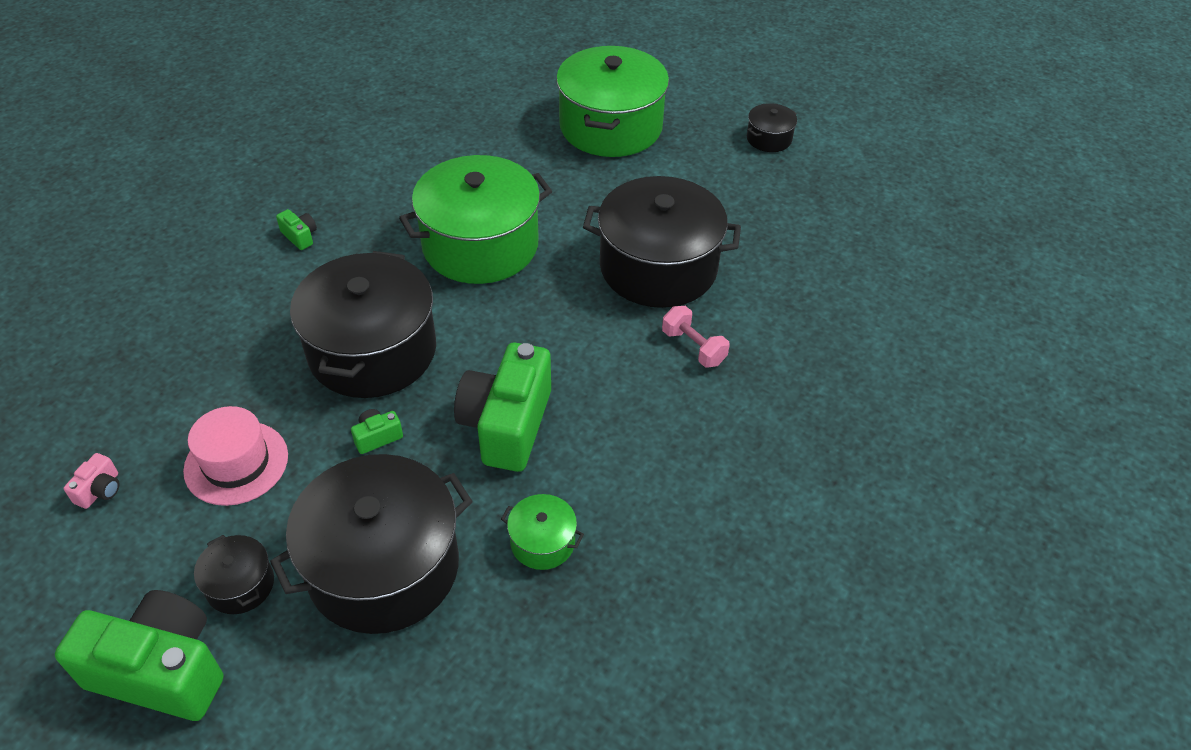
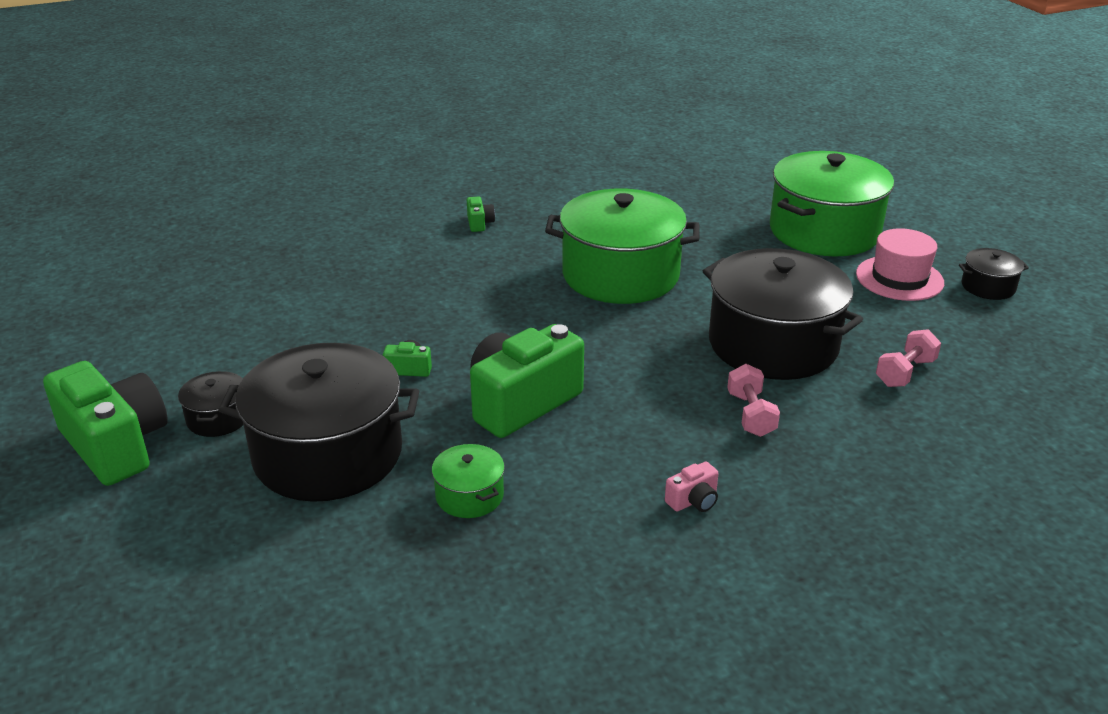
camera: 35 degrees right, 15 degrees down
(100, 490) = (190, 322): pink camera -> pink camera (693, 501)
(236, 463) = (292, 343): pink hat -> pink hat (899, 278)
(372, 351) = (462, 312): black pot -> none
(770, 252) = (905, 372): none -> pink dumbbell

